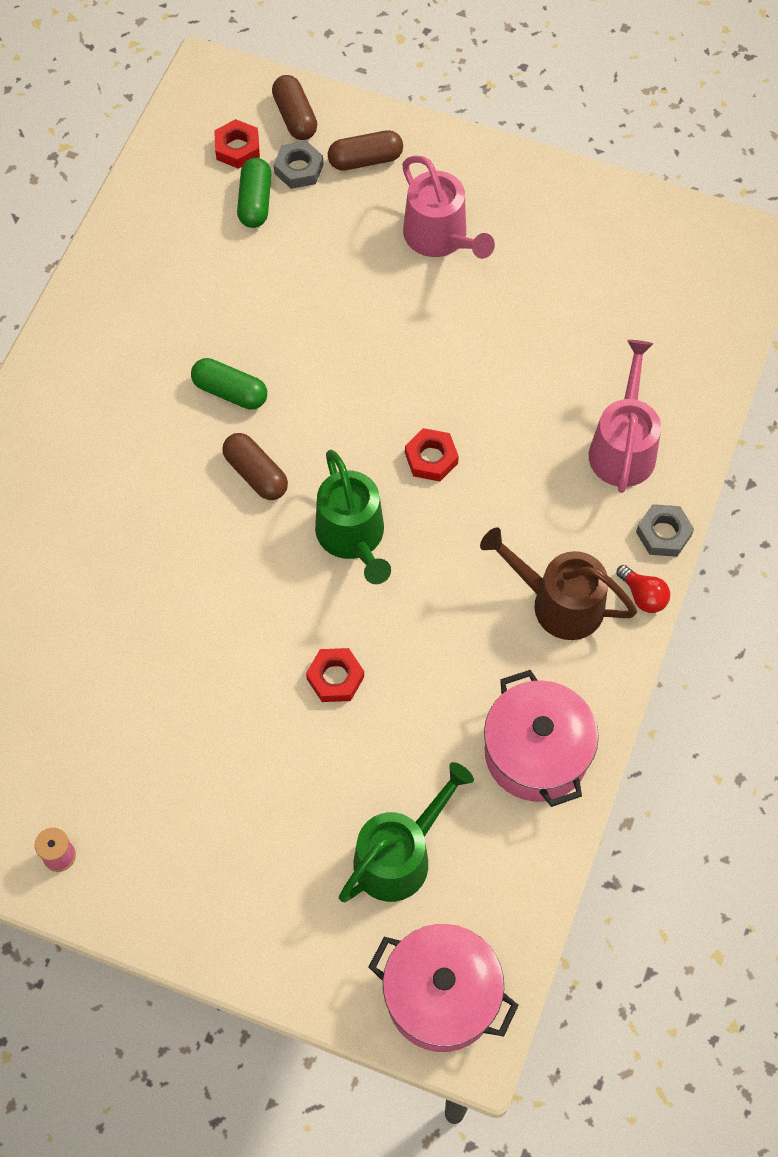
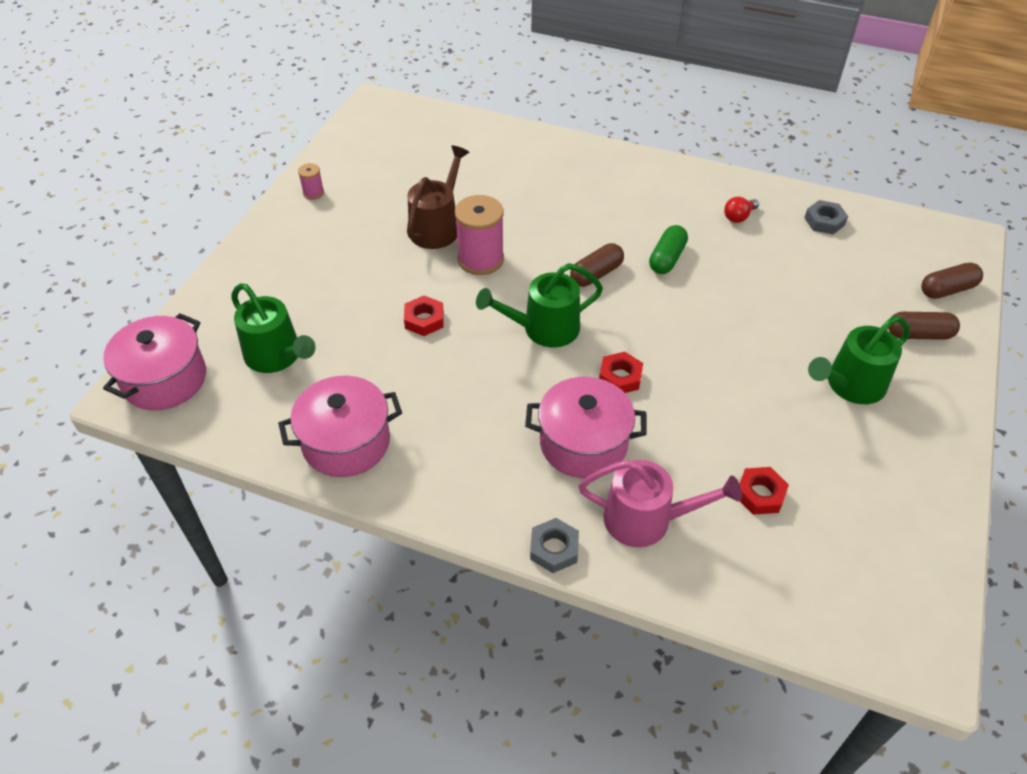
camera: 90 degrees right, 15 degrees down
(222, 612) = (480, 259): none -> pink spool
(237, 148) = (900, 256): red nut -> red nut (760, 494)
(255, 202) = (850, 268): green capsule -> none
(298, 169) = (893, 293): grey nut -> grey nut (824, 221)
(365, 160) = (919, 334): brown capsule -> brown capsule turned 75 degrees counterclockwise
(440, 237) = (850, 385): pink watering can -> green watering can
(528, 501) = (583, 443): none -> pink pot
(559, 603) = (483, 462): brown watering can -> brown watering can (437, 227)
(643, 596) = (488, 528): red light bulb -> red light bulb (738, 217)

